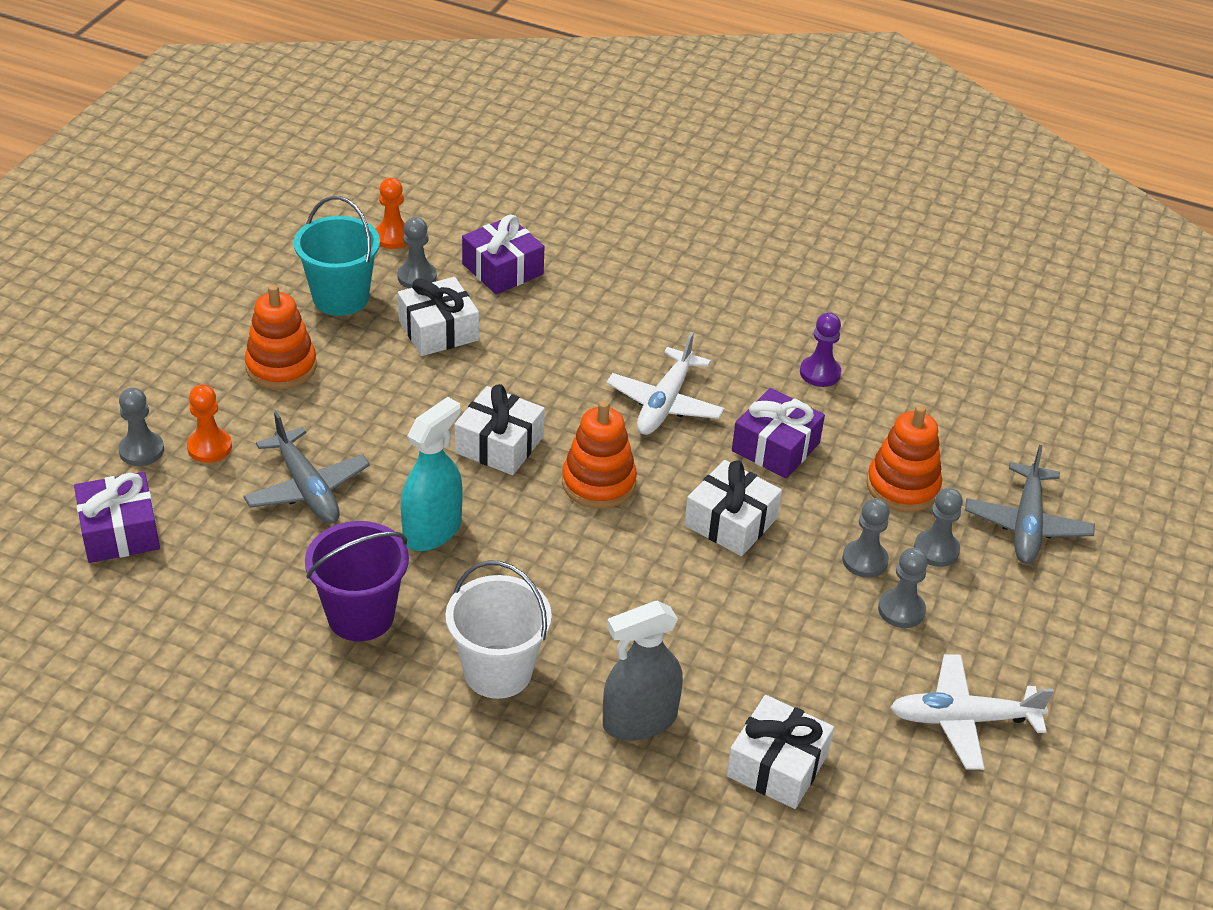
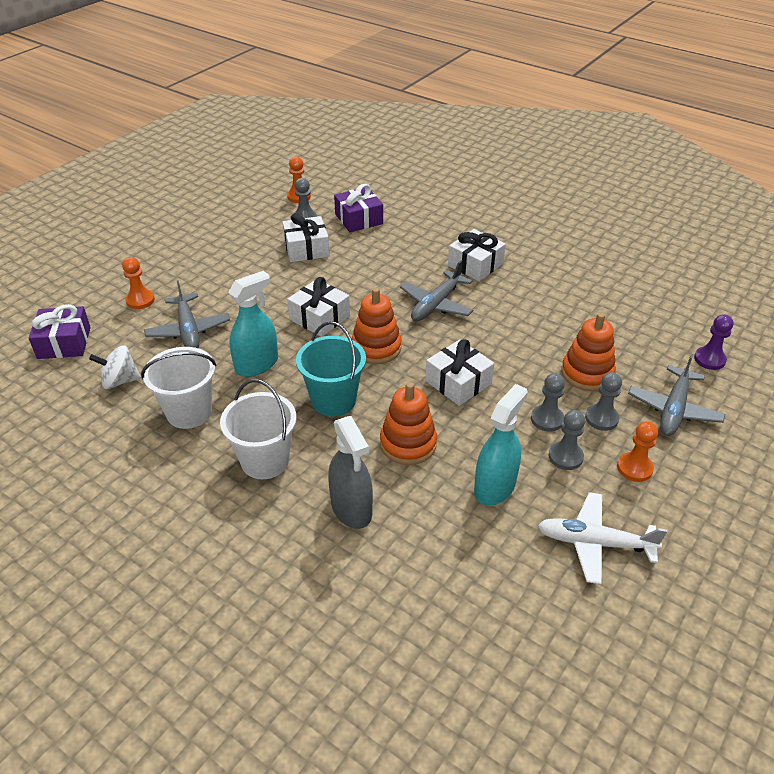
camera: 15 degrees right, 0 degrees up
(141, 450) = (99, 298): grey pawn -> none
(236, 581) = (120, 381): none -> white spinning top
(281, 367) = (203, 260): orange stacking toy -> orange stacking toy (408, 444)
(341, 298) = (254, 226): turquoise bucket -> turquoise bucket (333, 400)
(361, 616) = (189, 412): purple bucket -> white bucket
(639, 720) = (351, 508): grey spray bottle -> grey spray bottle turned 105 degrees counterclockwise
(665, 403) = (436, 304): white plane -> grey plane
(775, 447) = (503, 338): purple gift -> none
(777, 765) = (442, 556): white gift -> white gift (475, 265)
(819, 664) = (494, 487): none -> turquoise spray bottle
(820, 373) = (546, 296): purple pawn -> purple pawn (709, 359)
(992, 613) = (634, 468): none -> orange pawn

